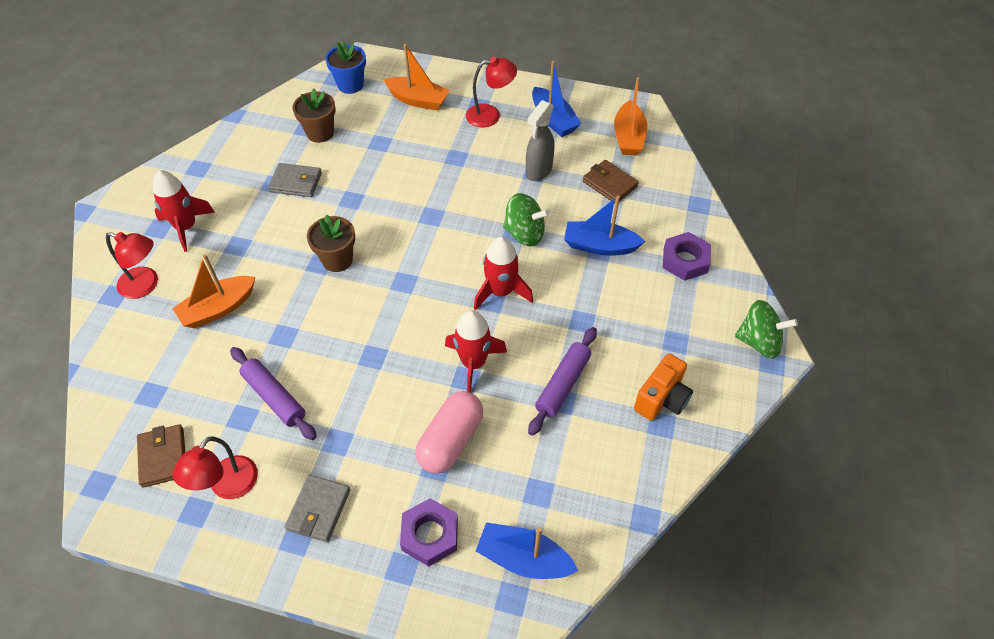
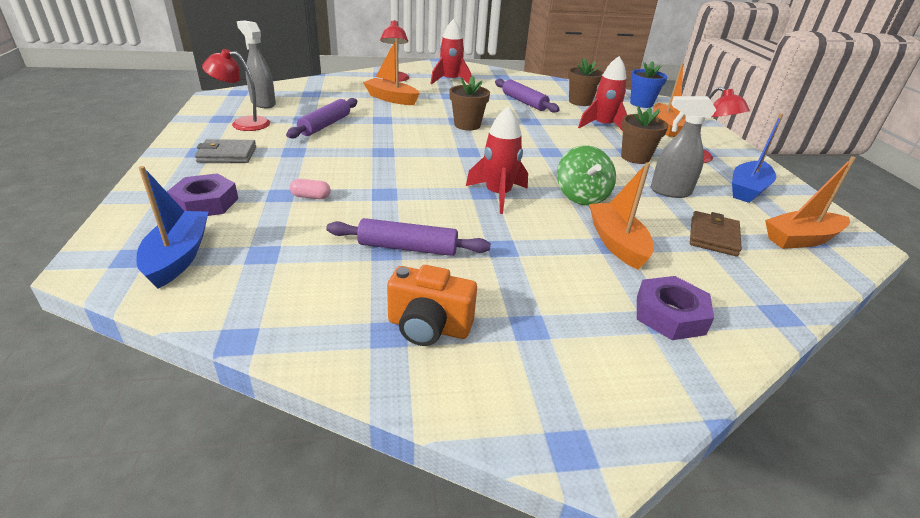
camera: 65 degrees right, 20 degrees down
(163, 457) = (263, 103): brown wallet -> grey spray bottle
(296, 182) = (524, 102): grey wallet -> purple rolling pin
(450, 440) = (311, 197): pink capsule -> pink capsule, size x0.45
(470, 159) = (635, 157): none -> brown flower pot
(473, 363) = (404, 194): red rocket -> red rocket (603, 126)
(599, 246) = (617, 243): blue boat -> orange boat
(759, 342) = (599, 422): green spinning top -> none

